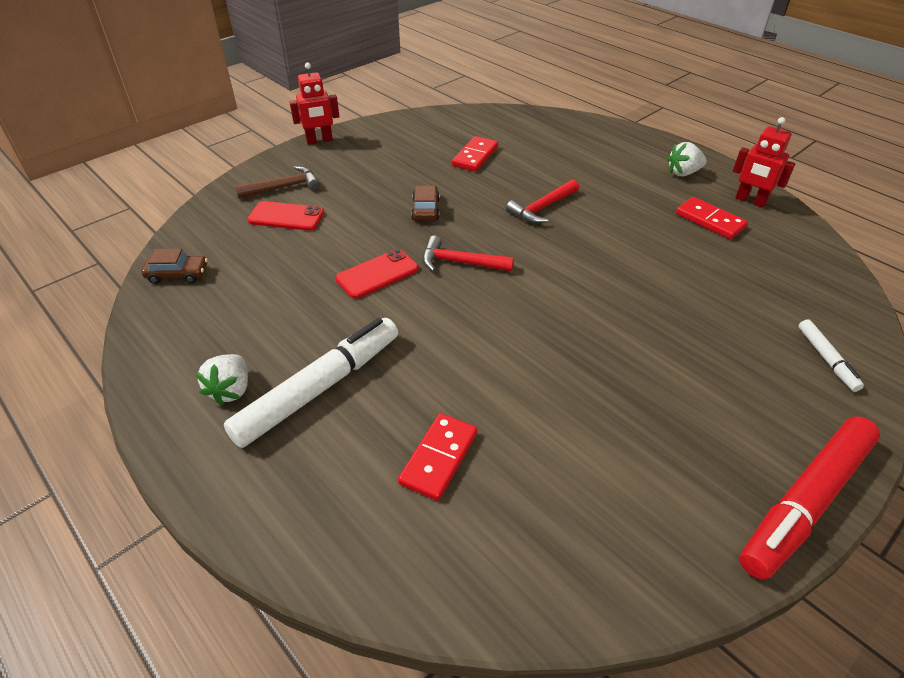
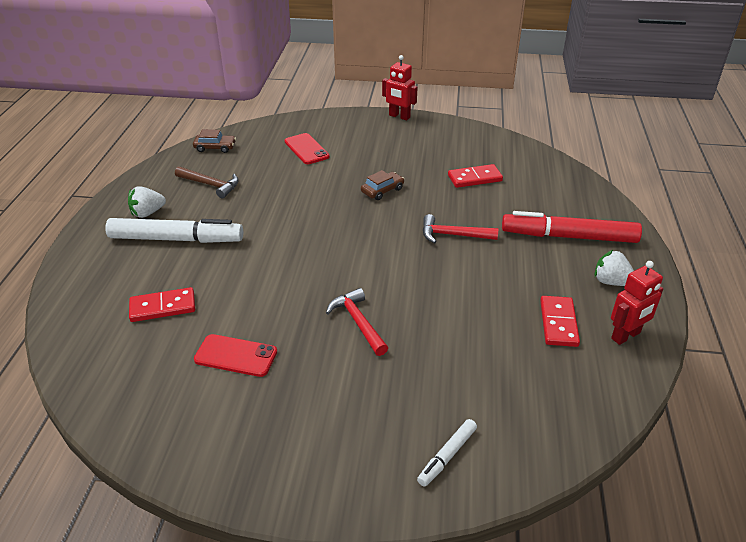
camera: 50 degrees right, 5 degrees down
(178, 274) = (215, 147): brown car -> brown car turned 45 degrees counterclockwise
(284, 187) = (333, 133): brown hammer -> brown hammer (211, 185)
(377, 274) = (293, 207): red phone -> red phone (236, 356)
(460, 263) = (343, 231): red hammer -> red hammer (358, 322)
(750, 201) = (626, 336): red robot -> red robot turned 120 degrees counterclockwise
(805, 502) = (268, 490): red marker -> red marker (569, 236)

